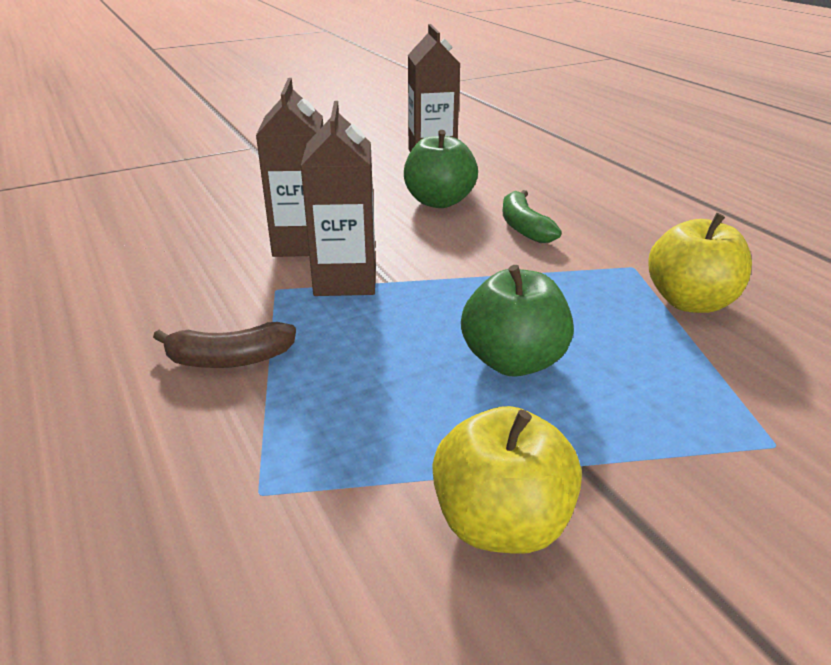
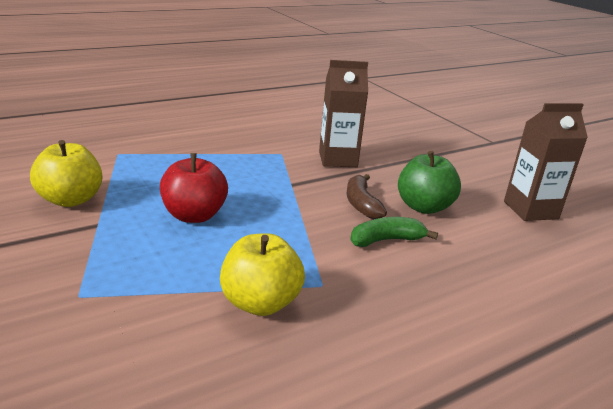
camera: 85 degrees right, 5 degrees down
(230, 359) = (213, 145): brown banana -> brown banana (361, 204)
(345, 280) = (291, 171): brown carton -> none
(513, 361) = (194, 215): green apple -> red apple

